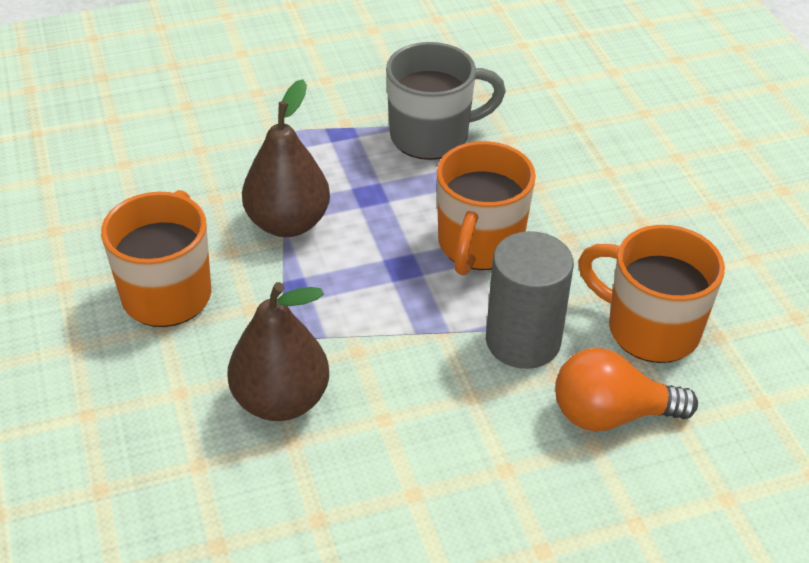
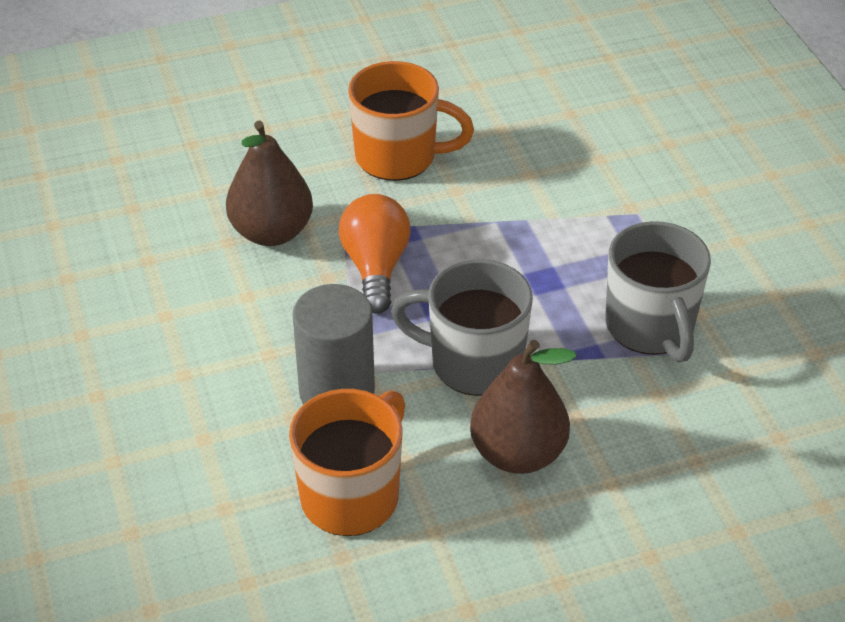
camera: 90 degrees right, 0 degrees up
(288, 223) = (495, 224): brown pear -> brown pear (518, 453)
(479, 245) = (473, 363): orange mug -> grey mug
(611, 414) = (239, 453): orange light bulb -> orange light bulb (375, 267)

